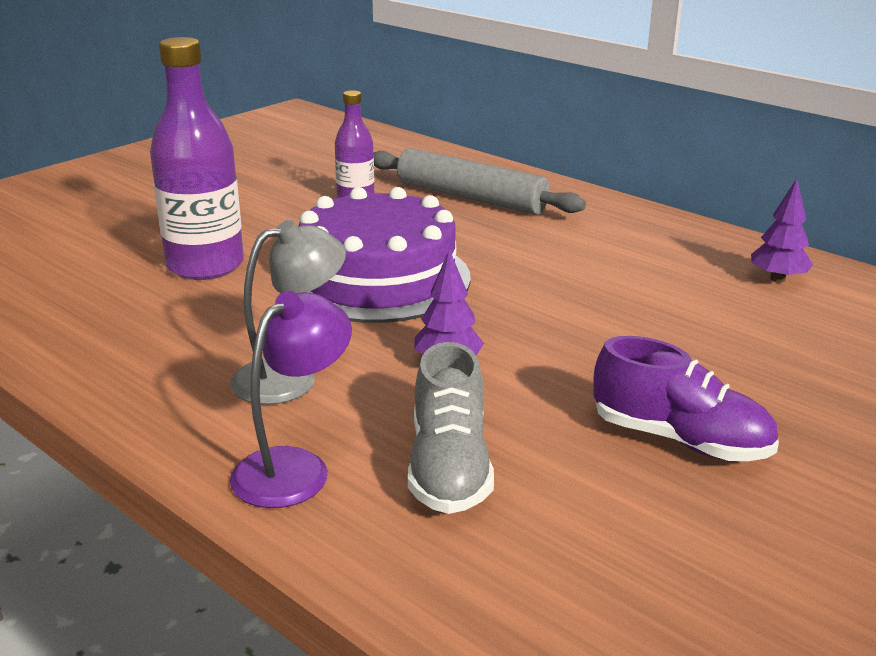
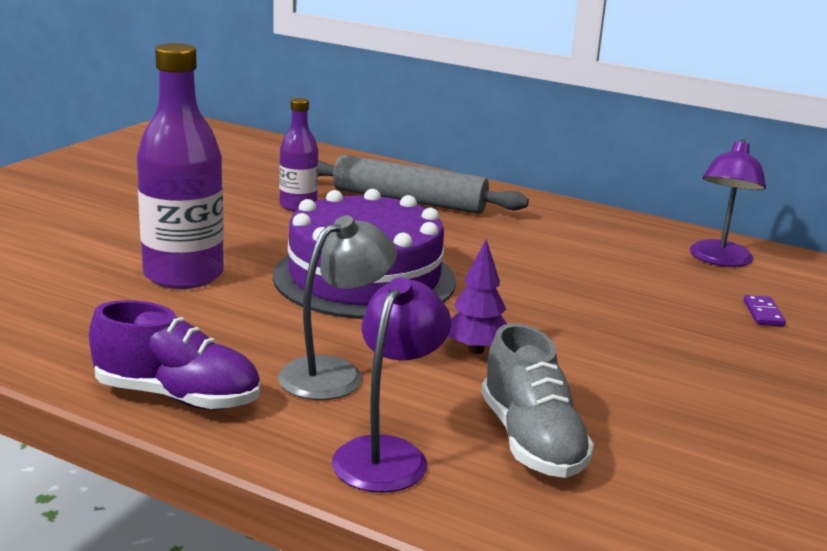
camera: 15 degrees left, 5 degrees down
(680, 440) = (715, 399): purple shoe -> purple shoe (177, 397)
(777, 279) = (719, 260): purple tree -> purple lamp
(794, 344) = (763, 313): none -> purple domino

